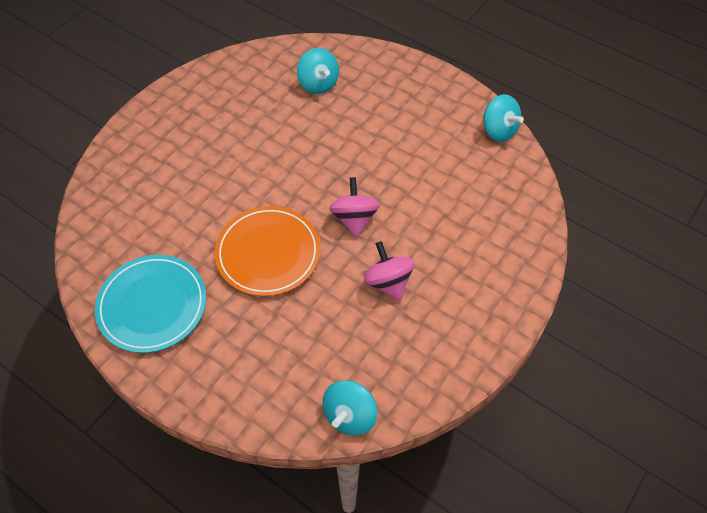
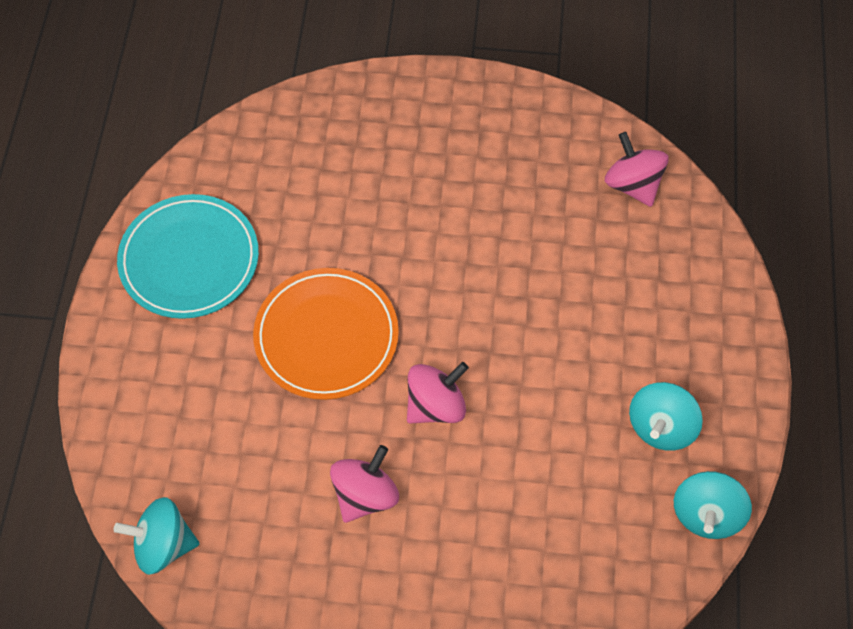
camera: 60 degrees right, 5 degrees up
(284, 63) = (633, 184): none -> pink spinning top
(318, 84) = (626, 243): turquoise spinning top -> turquoise spinning top (661, 427)

